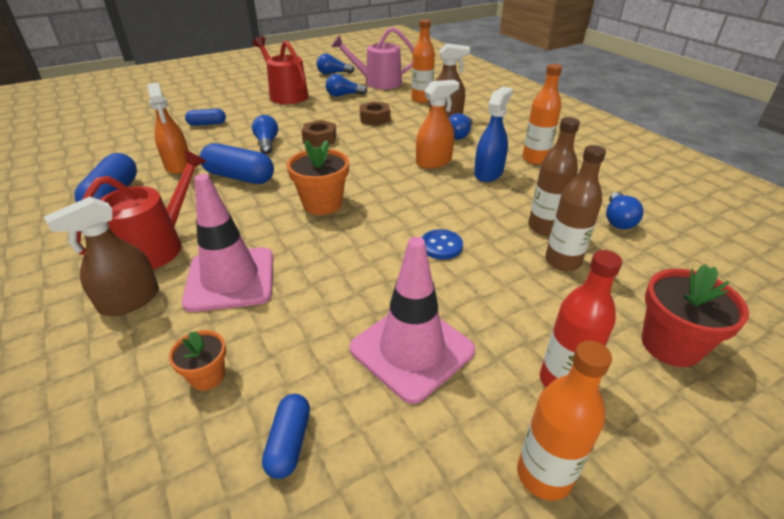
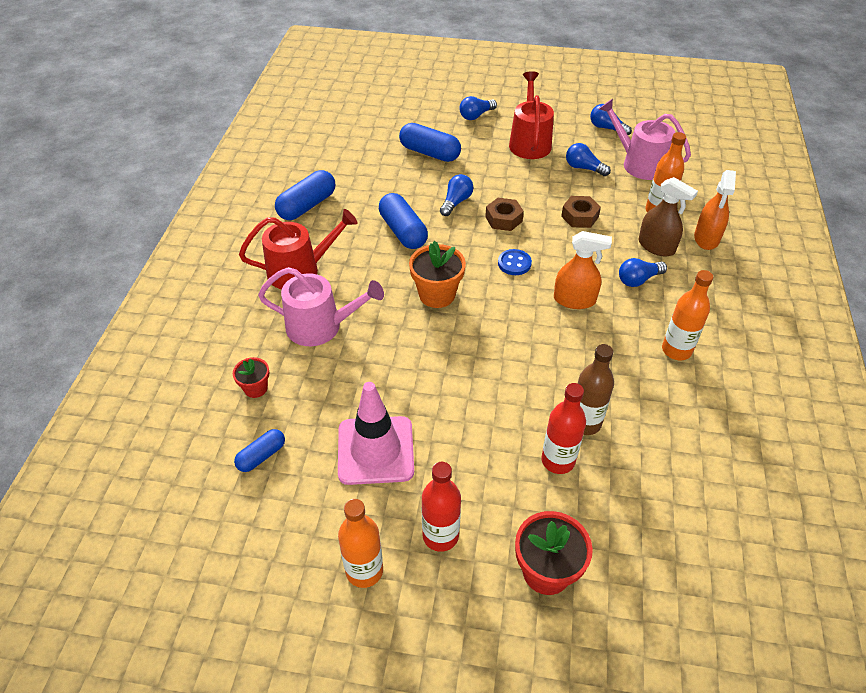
camera: 40 degrees right, 10 degrees up
(129, 300) = (255, 307): brown spray bottle -> none
(178, 165) = (371, 195): orange spray bottle -> orange spray bottle (706, 238)
(207, 124) = (429, 153): blue capsule -> blue capsule, size x1.72
(207, 376) = (255, 388): orange flower pot -> red flower pot
(230, 279) = (320, 326): pink traffic cone -> pink watering can
(441, 246) = (482, 387): blue button -> blue button (514, 263)
(488, 173) = (608, 341): blue spray bottle -> none
(562, 261) = (558, 460): brown bottle -> red bottle
(618, 220) = (662, 458): blue light bulb -> blue light bulb (476, 115)

